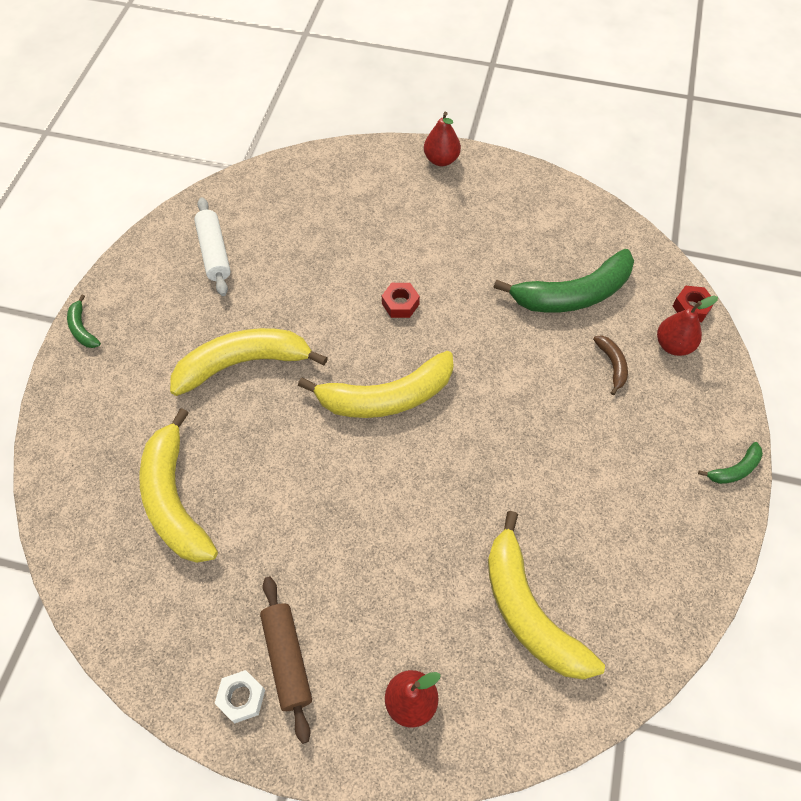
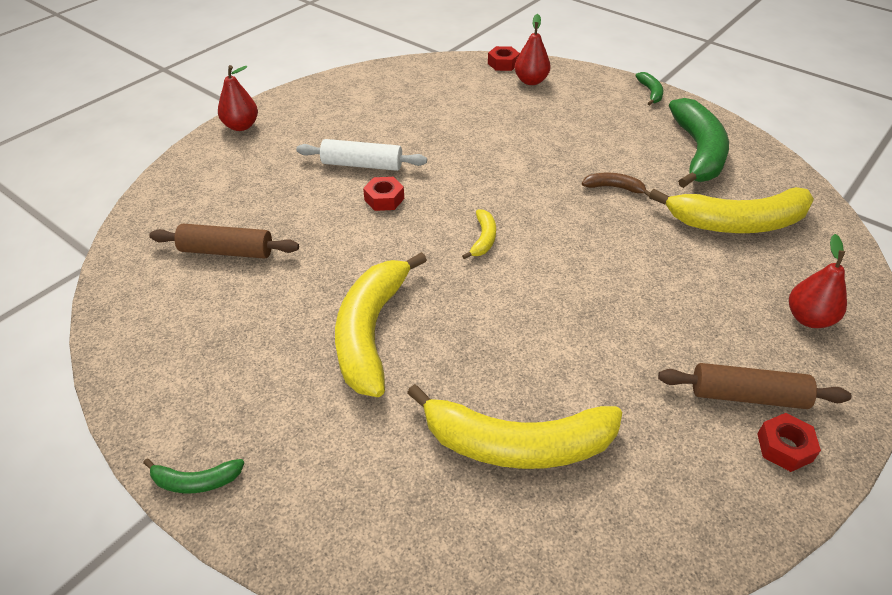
camera: 65 degrees left, 15 degrees down
(214, 252) = (195, 314): white rolling pin -> white rolling pin (362, 165)
(241, 698) = (784, 447): white nut -> red nut
(284, 235) = (227, 251): none -> brown rolling pin
(387, 397) = (483, 239): yellow banana -> yellow banana, size x0.45
(573, 294) = (450, 107): green banana -> green banana (698, 152)
(612, 365) = (530, 112): brown banana -> brown banana (614, 187)

